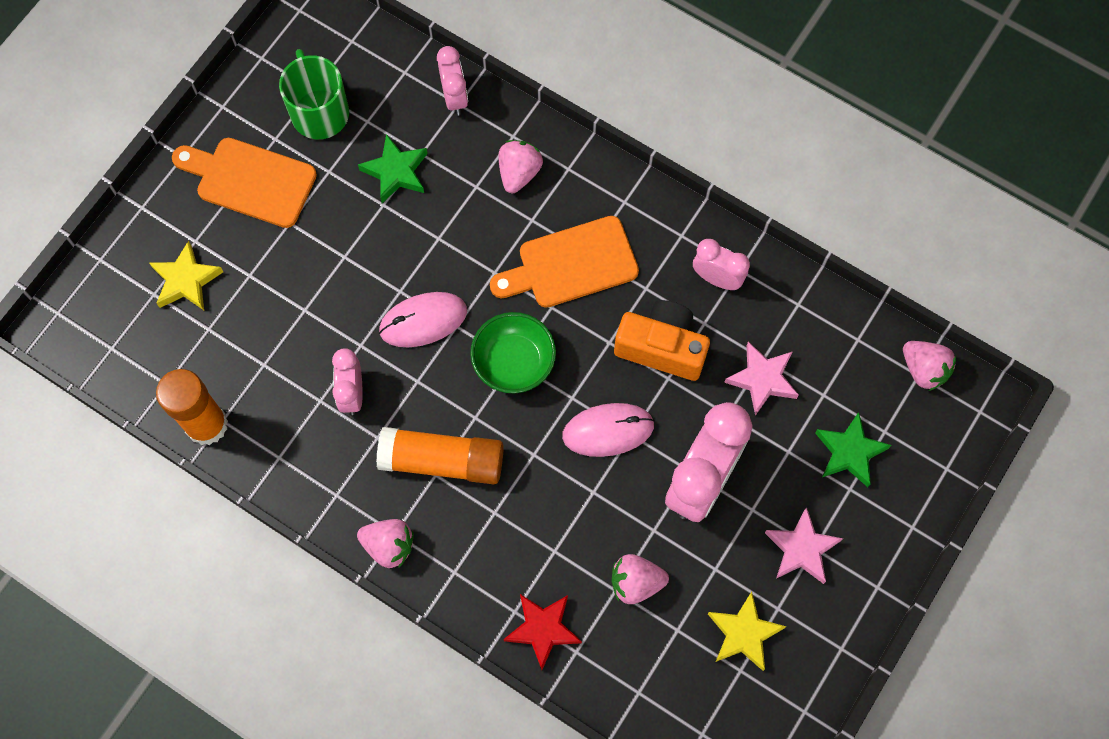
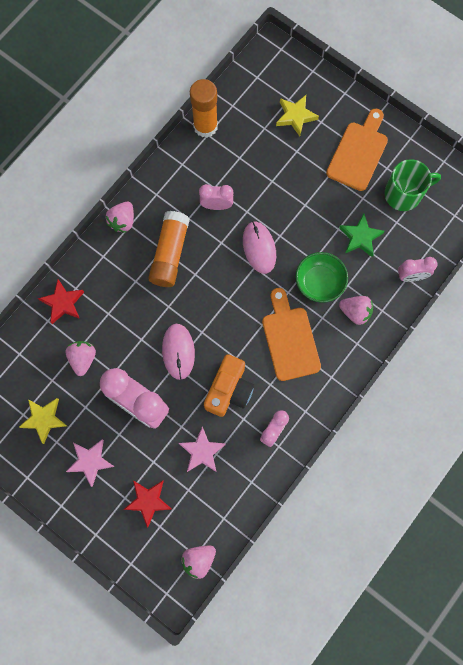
camera: 95 degrees right, 5 degrees up
(514, 362) = (227, 299): green bowl -> green bowl (319, 282)
(850, 452) = (148, 501): green star -> red star

